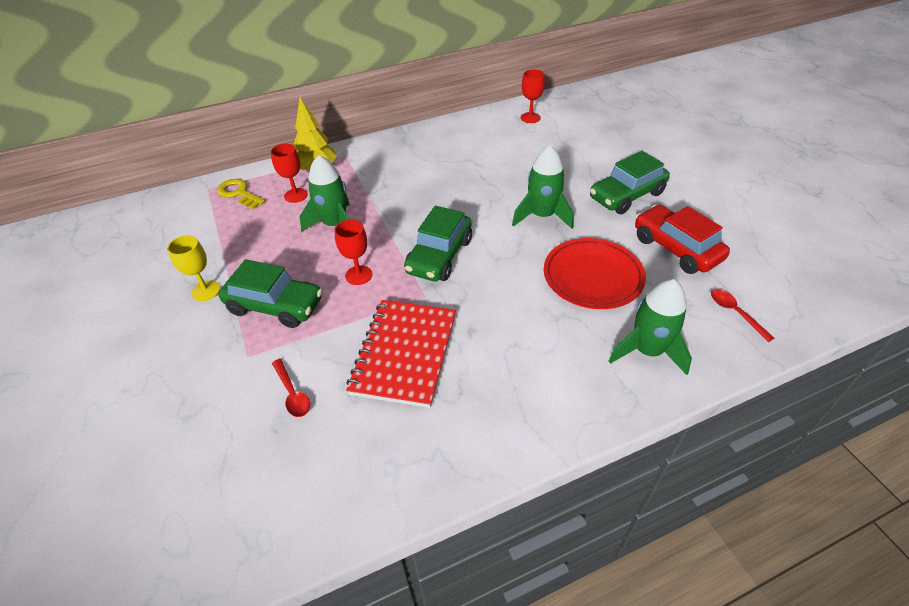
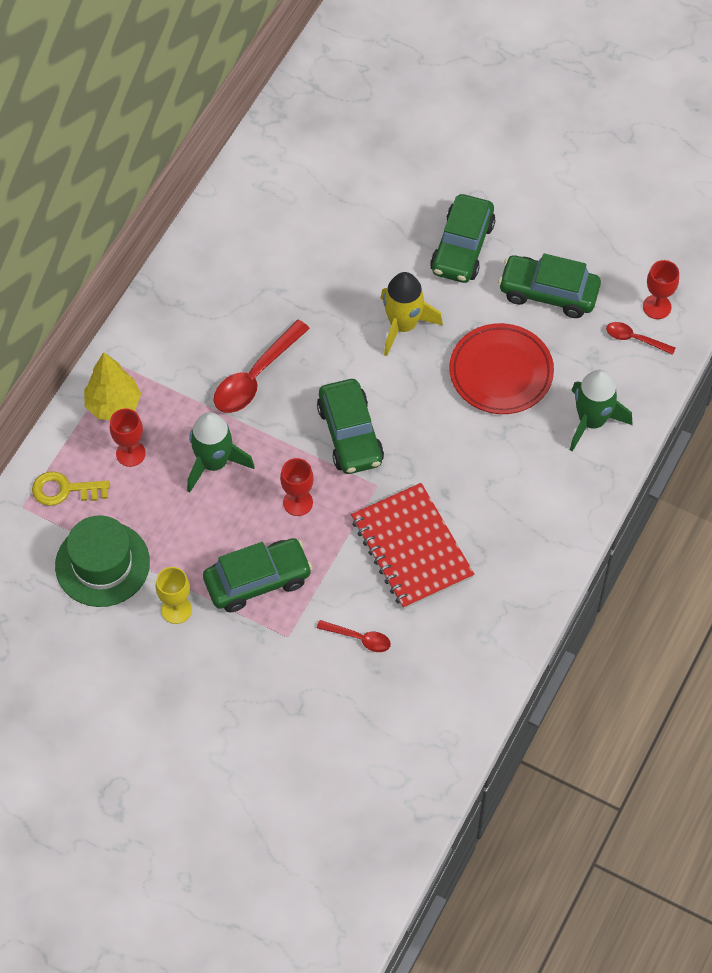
camera: 40 degrees left, 15 degrees up
(204, 240) = (102, 564): none -> green hat
(414, 196) = (255, 376): none -> red spoon
(530, 118) = (273, 178): red goblet -> red goblet (657, 307)
(542, 216) = (403, 325): green rocket -> yellow rocket
(676, 248) = (548, 293): red car -> green car

